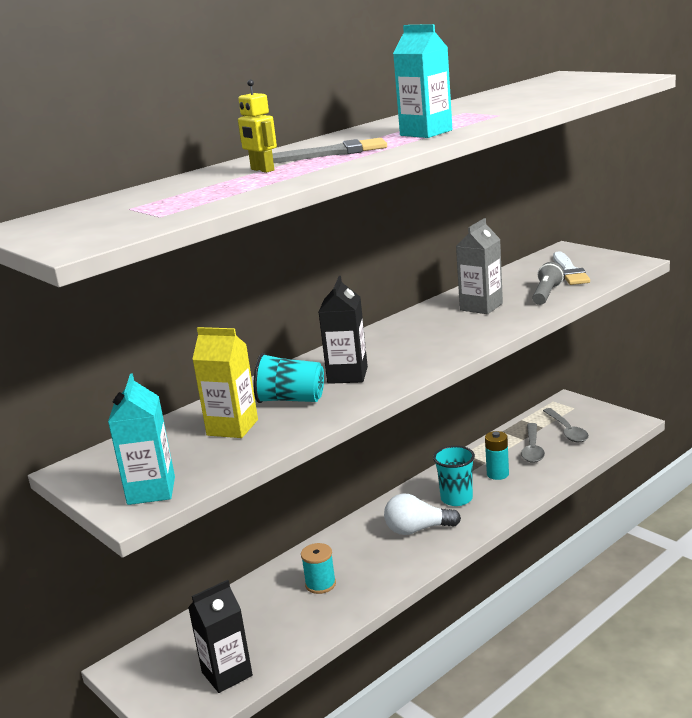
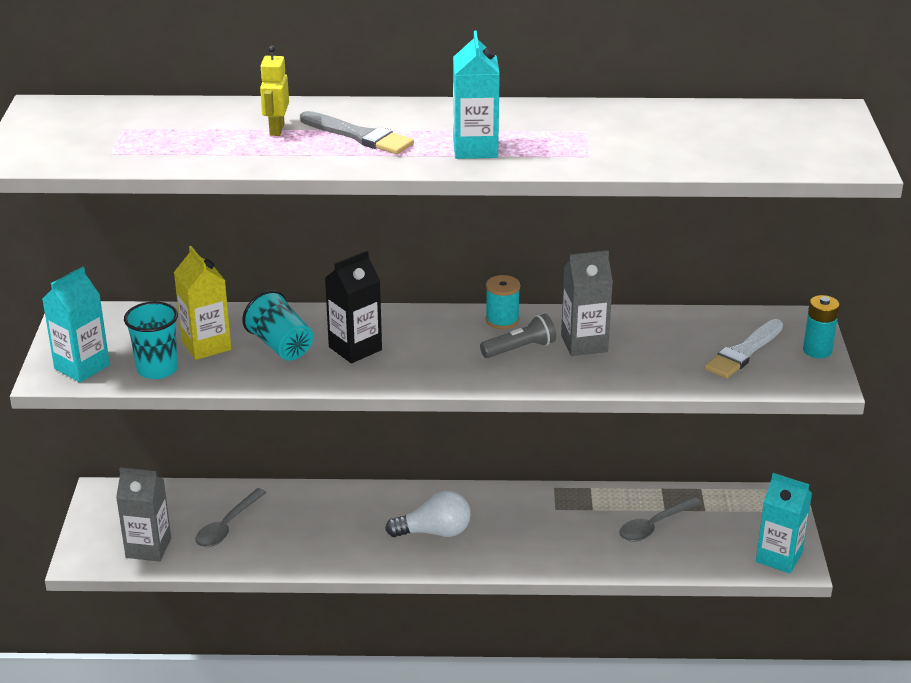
camera: 40 degrees right, 10 degrees up
(227, 674) = (148, 548): black carton -> grey carton
(320, 584) = (299, 525): turquoise spool -> turquoise spool (502, 320)
(417, 529) = (434, 532): white light bulb -> white light bulb turned 135 degrees clockwise
(456, 499) = (509, 527): turquoise cup -> turquoise cup (157, 369)
(497, 474) = (581, 528): turquoise battery -> turquoise battery (817, 350)
(546, 294) = (664, 366): grey flashlight -> grey flashlight (520, 349)
(567, 431) = (718, 530): grey spoon -> grey spoon (227, 526)
(618, 424) = (779, 557): none -> turquoise carton

